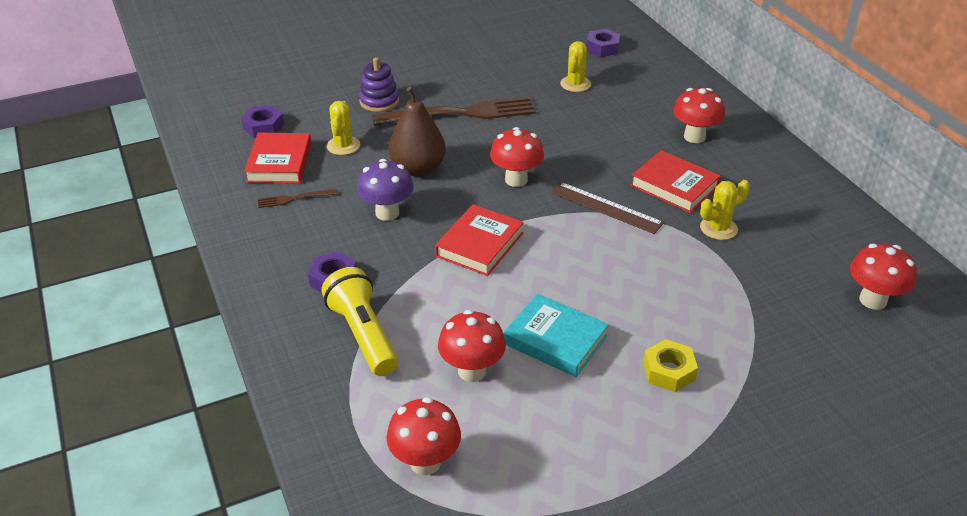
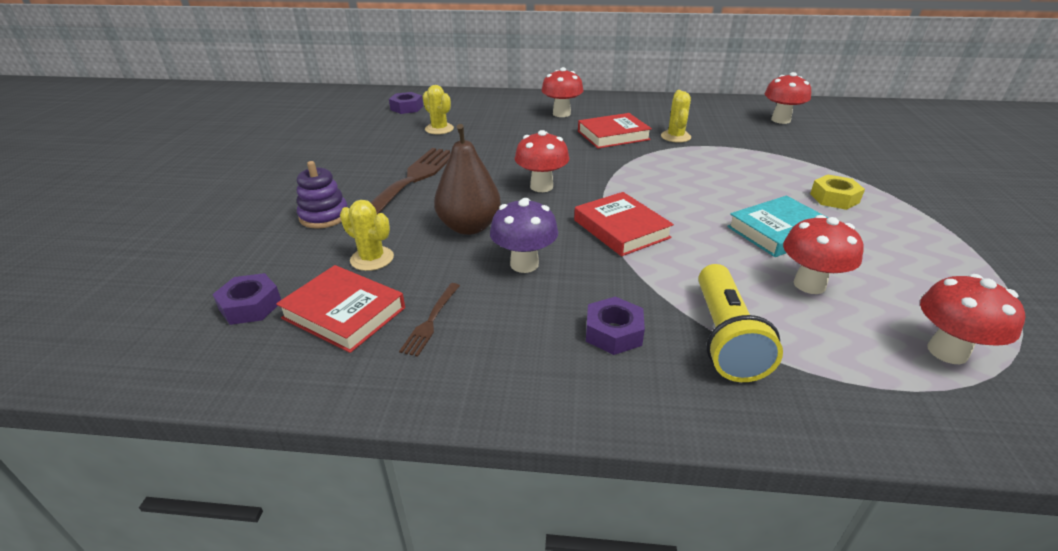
camera: 60 degrees left, 5 degrees down
(363, 334) = (725, 337): yellow flashlight -> yellow flashlight turned 90 degrees counterclockwise
(606, 207) = (617, 164): brown ruler -> none

